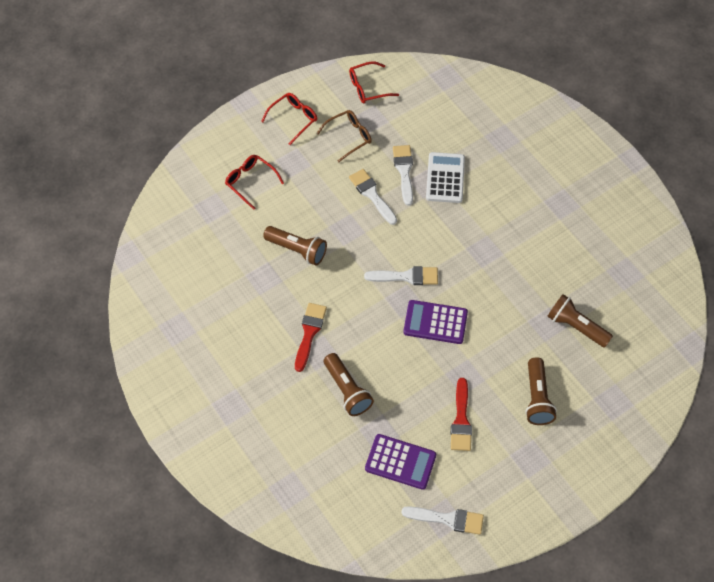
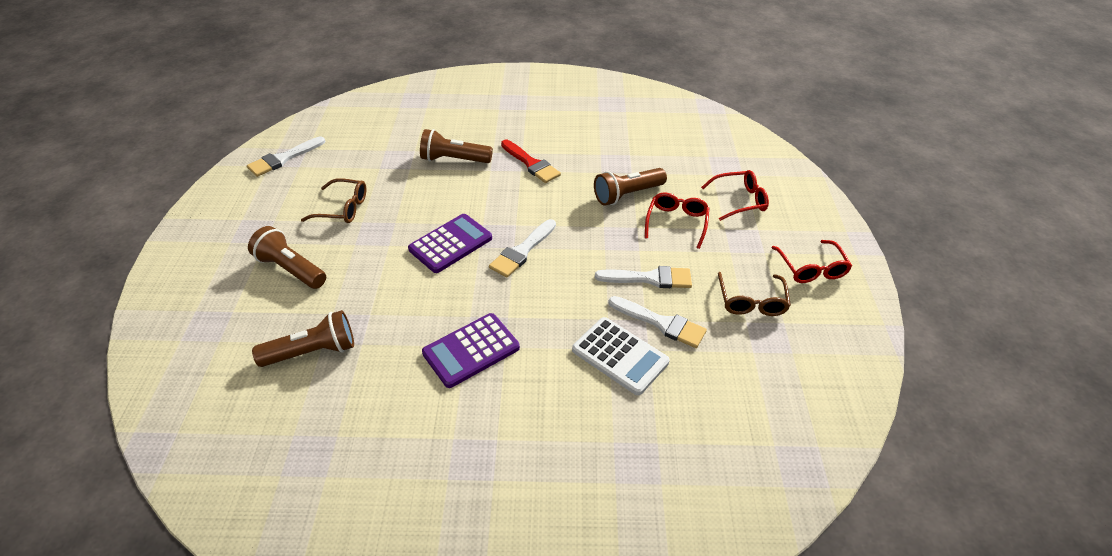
camera: 125 degrees right, 15 degrees down
(368, 87) = (827, 362): red glasses -> red glasses (676, 222)
(400, 462) = (359, 158): purple calculator -> purple calculator (471, 350)
(461, 420) = (343, 208): red brush -> brown glasses

